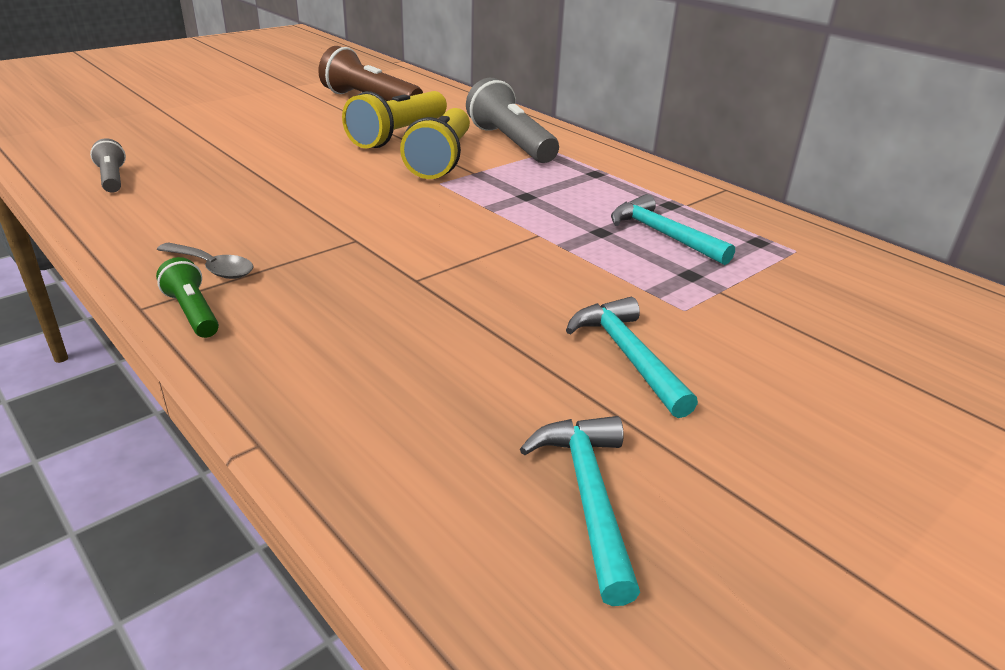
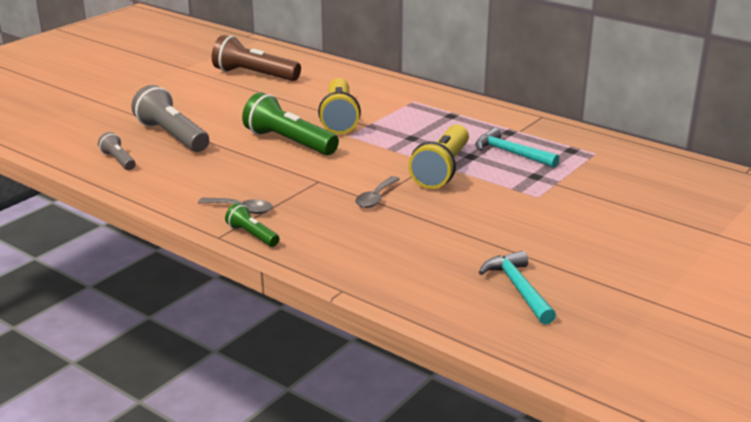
camera: 10 degrees left, 5 degrees down
(354, 182) = (289, 142): none -> green flashlight
(398, 135) = (295, 102): yellow flashlight -> yellow flashlight (441, 170)
(423, 277) = (375, 198): none -> grey spoon
(511, 143) = (381, 99): grey flashlight -> grey flashlight (172, 136)
(627, 355) = (514, 225): turquoise hammer -> none

